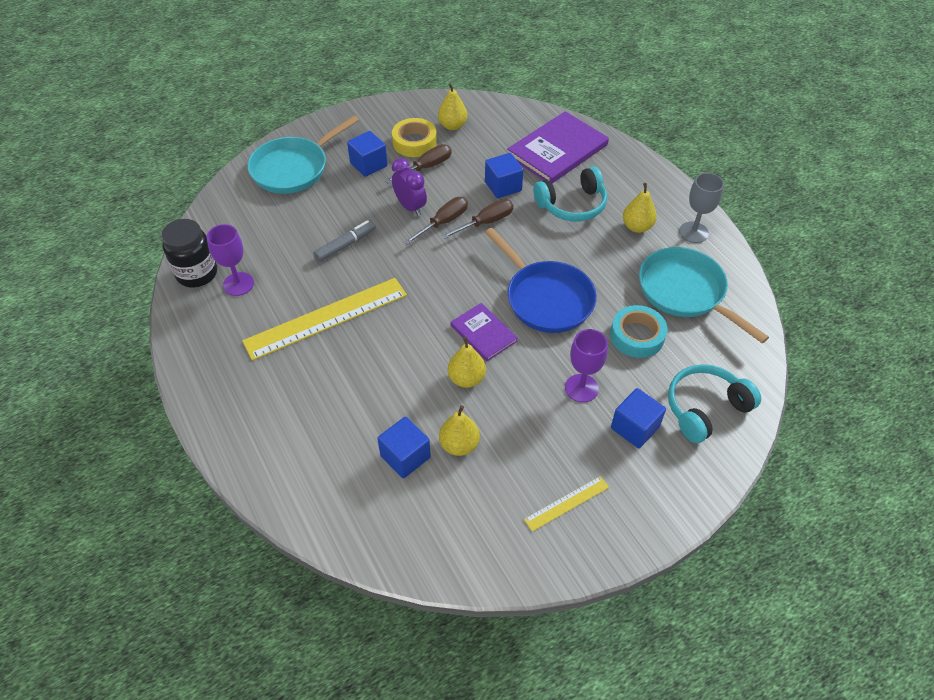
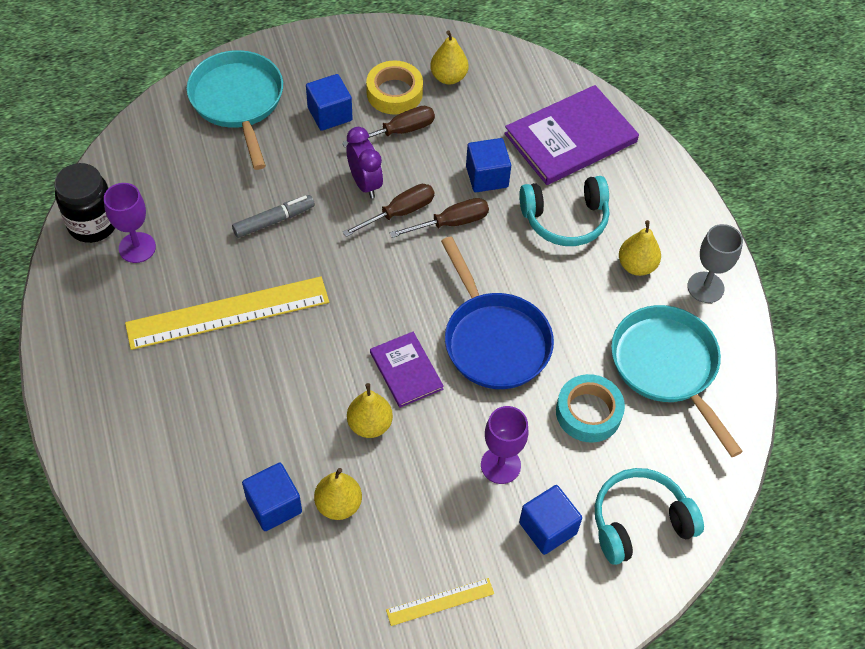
camera: 10 degrees right, 5 degrees up
(294, 168) = (238, 102): turquoise pan -> turquoise pan turned 105 degrees clockwise

